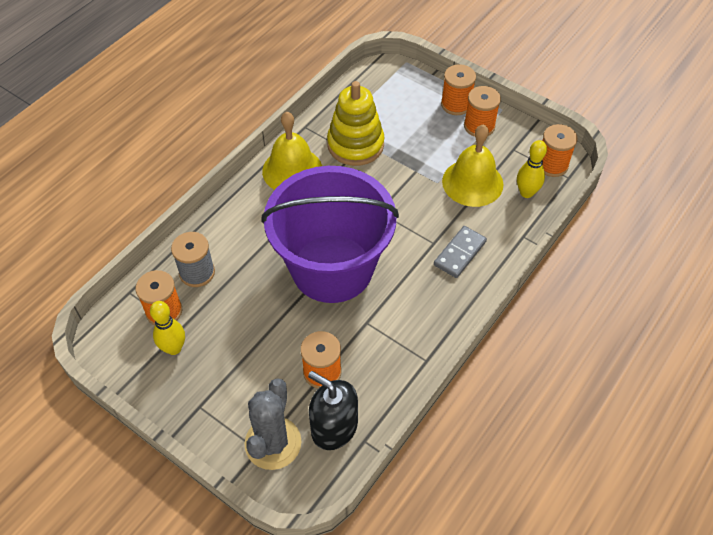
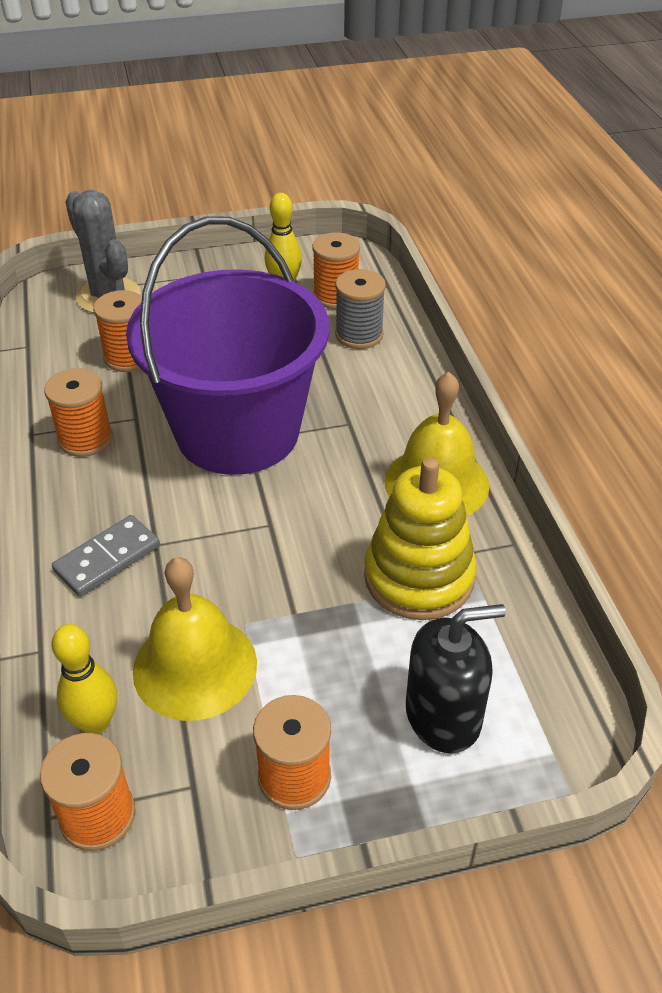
camera: 130 degrees right, 10 degrees down
(334, 428) = (66, 335): black soap dispenser -> black soap dispenser (443, 715)
(456, 104) = (380, 784): orange spool -> orange spool (85, 439)
(460, 253) = (107, 558): grey domino -> grey domino turned 60 degrees clockwise

